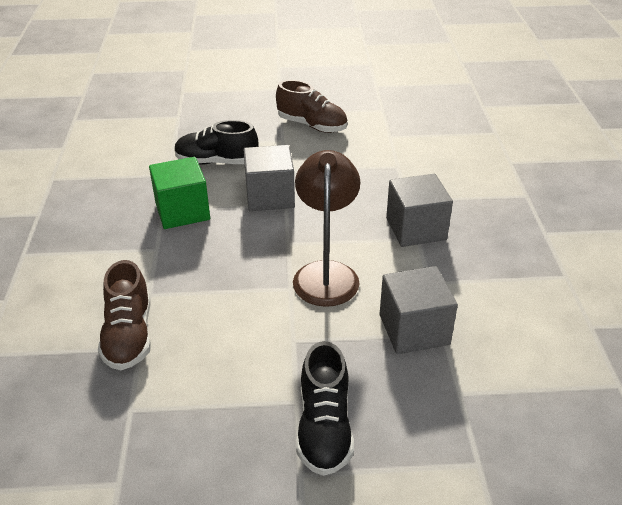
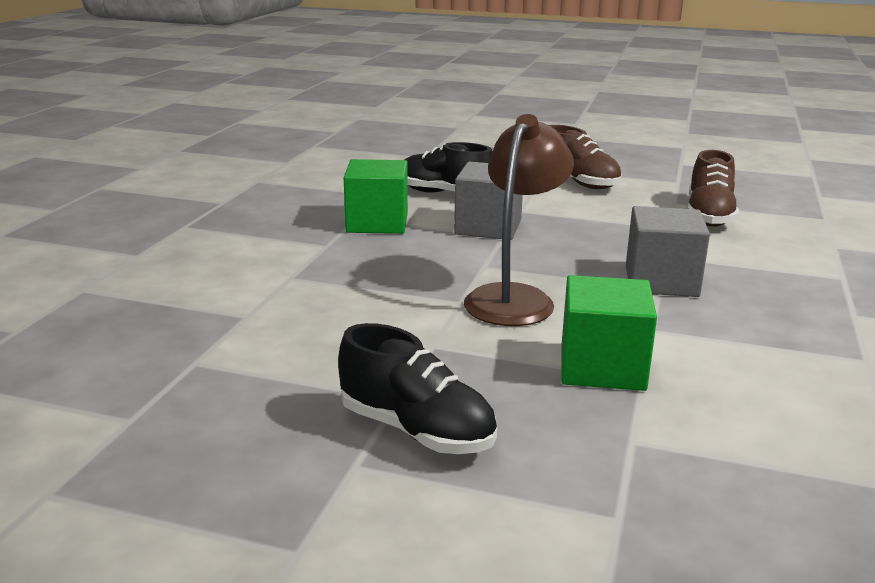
camera: 20 degrees right, 15 degrees down
(129, 335) = (242, 304): brown shoe -> brown shoe (709, 216)
(324, 428) = (417, 430): black shoe -> black shoe turned 75 degrees counterclockwise
(414, 329) = (602, 367): grey cube -> green cube

